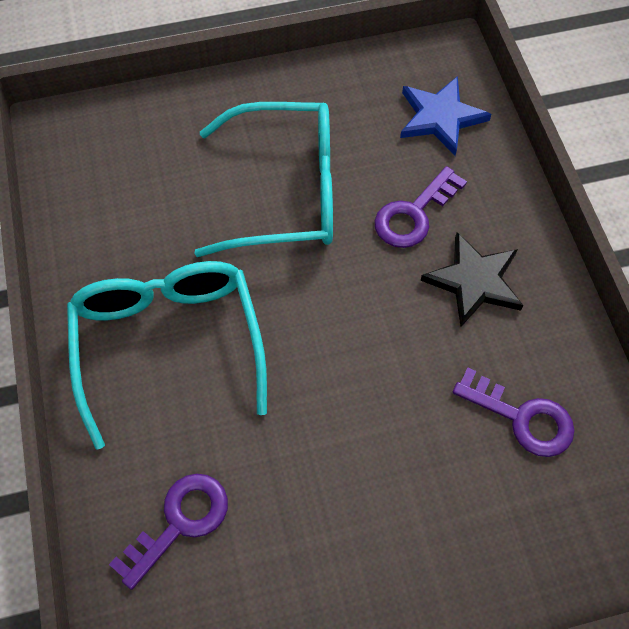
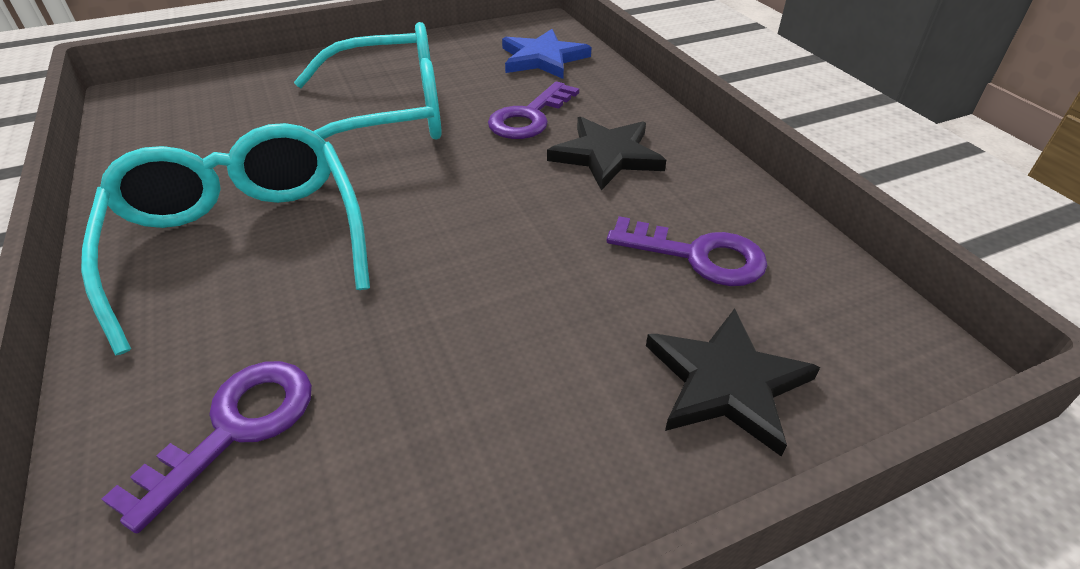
camera: 10 degrees left, 20 degrees down
(508, 543) = (726, 382): none -> black star

